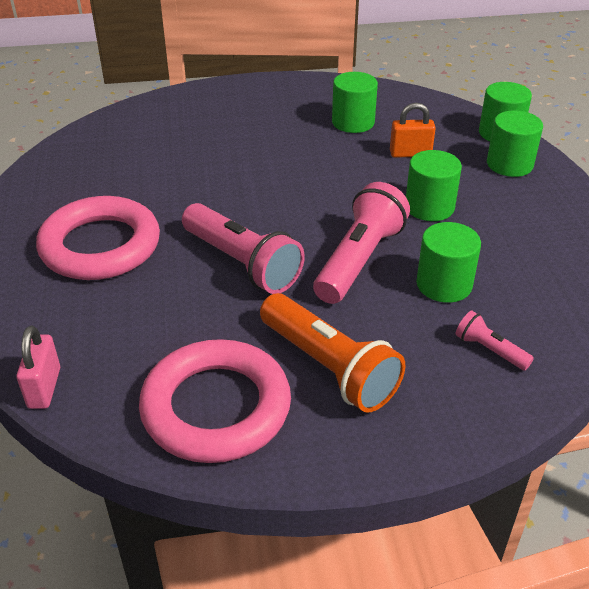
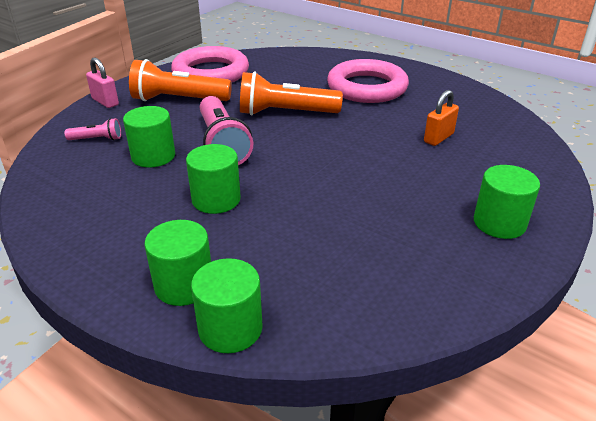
camera: 135 degrees right, 5 degrees down
(44, 388) = (285, 52): pink padlock -> pink padlock (105, 102)
(242, 263) = (285, 113): pink flashlight -> orange flashlight
(353, 122) = (387, 244): green cylinder -> green cylinder (499, 223)
(410, 154) = (290, 240): orange padlock -> orange padlock (438, 138)

